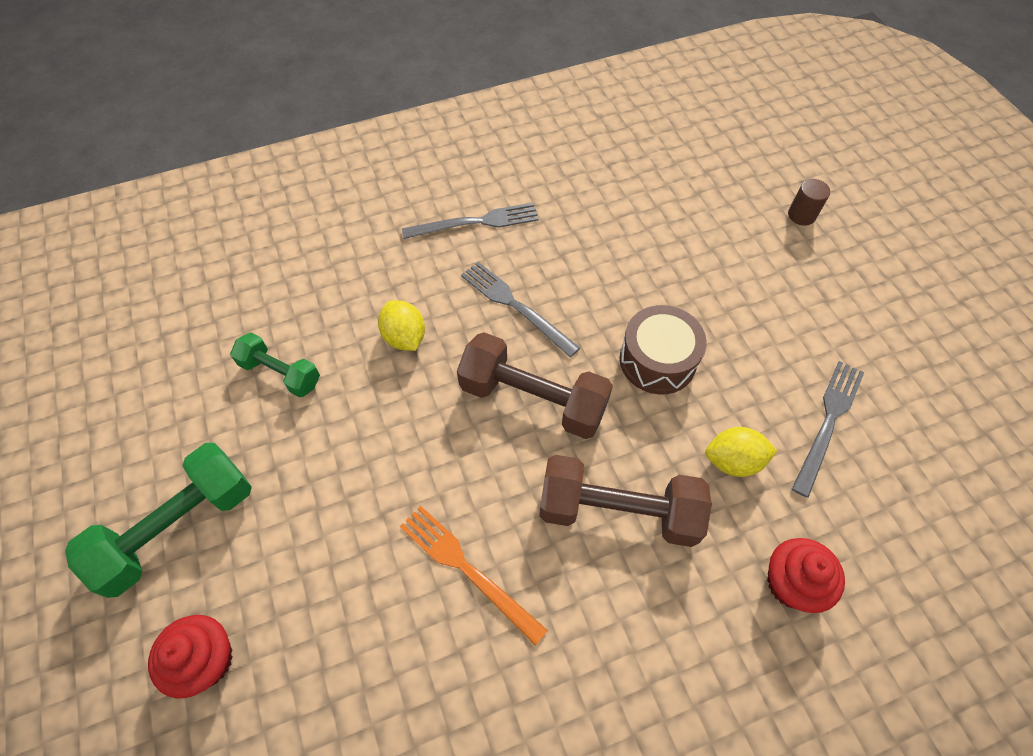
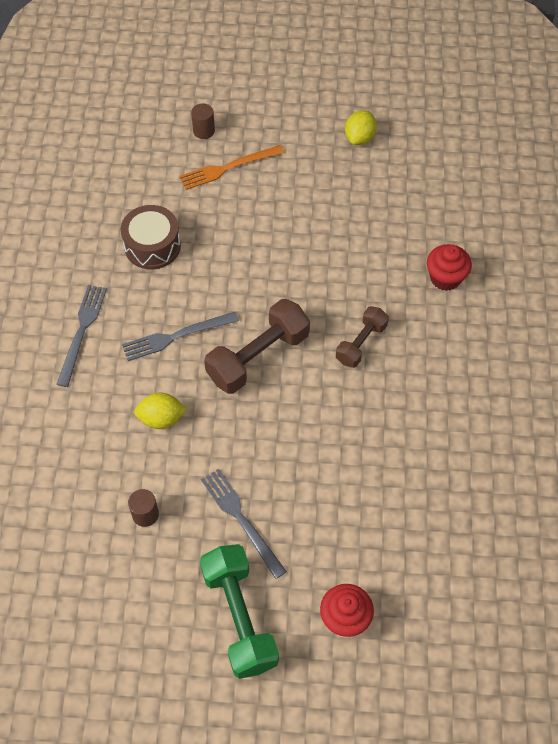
camera: 65 degrees left, 0 degrees up
(280, 373) = (145, 514): green dumbbell -> brown cylinder
(467, 569) = (357, 443): orange fork -> orange fork (228, 168)
(618, 511) = (361, 343): brown dumbbell -> brown dumbbell, size x0.60
(657, 360) = (269, 272): brown drum -> brown drum (152, 246)
(733, 461) = (360, 267): yellow lemon -> yellow lemon (359, 138)
(828, 422) = (361, 205): grey fork -> grey fork (241, 519)

